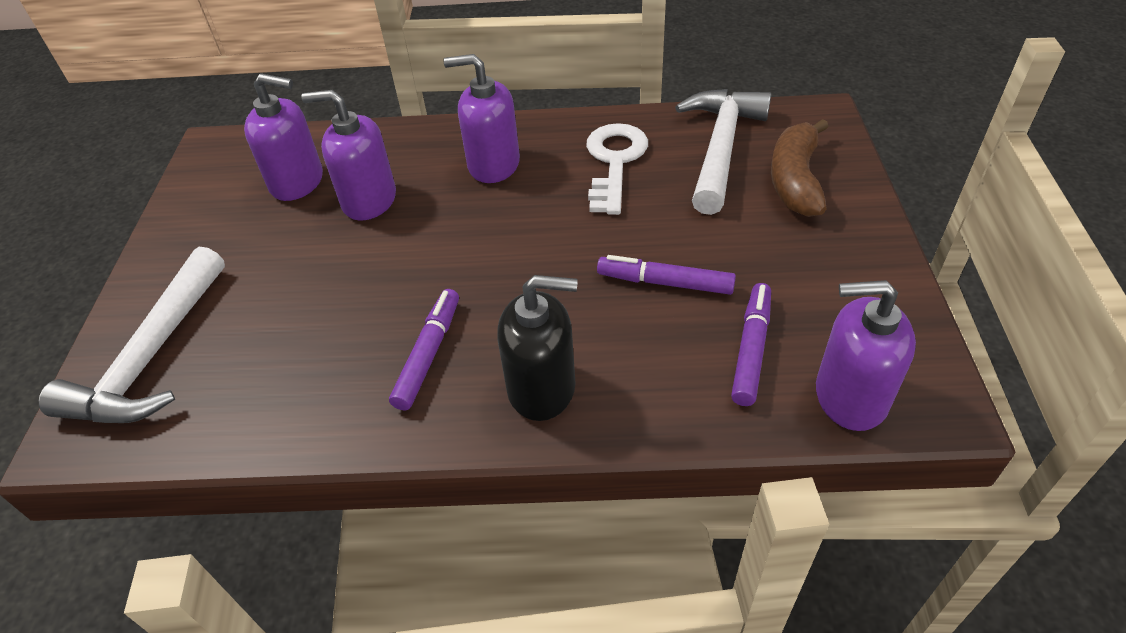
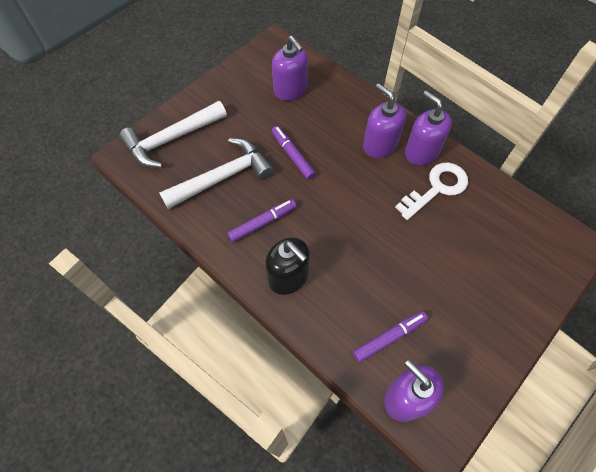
camera: 40 degrees right, 15 degrees up
(369, 200) = (309, 123): purple soap dispenser -> purple soap dispenser (421, 152)
(665, 283) = (389, 272): purple marker -> purple marker (292, 155)
(721, 148) = (498, 222): white hammer -> white hammer (223, 177)
(795, 180) = (515, 272): brown banana -> none

